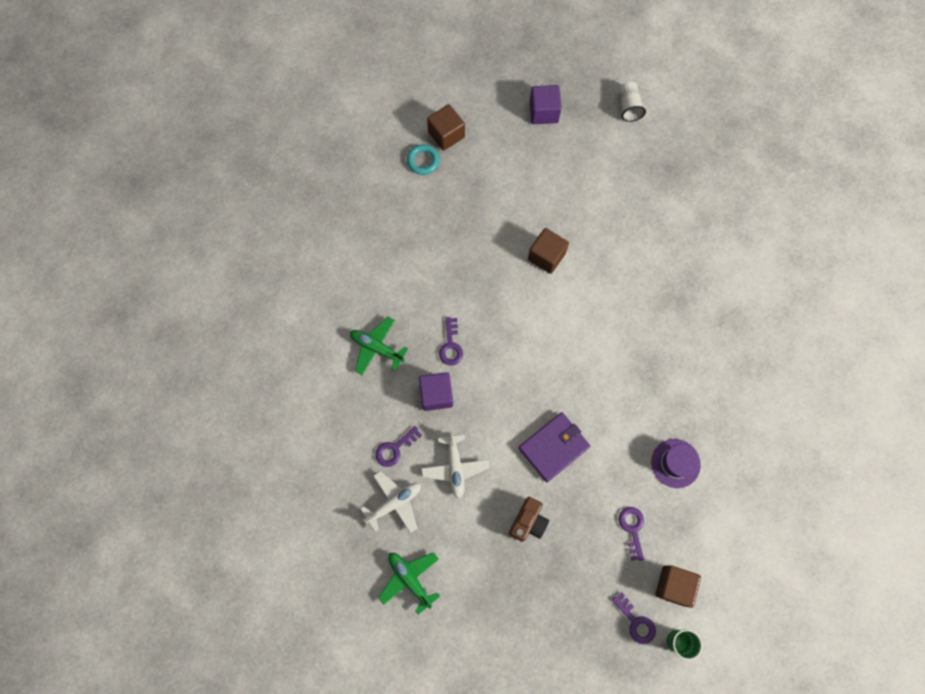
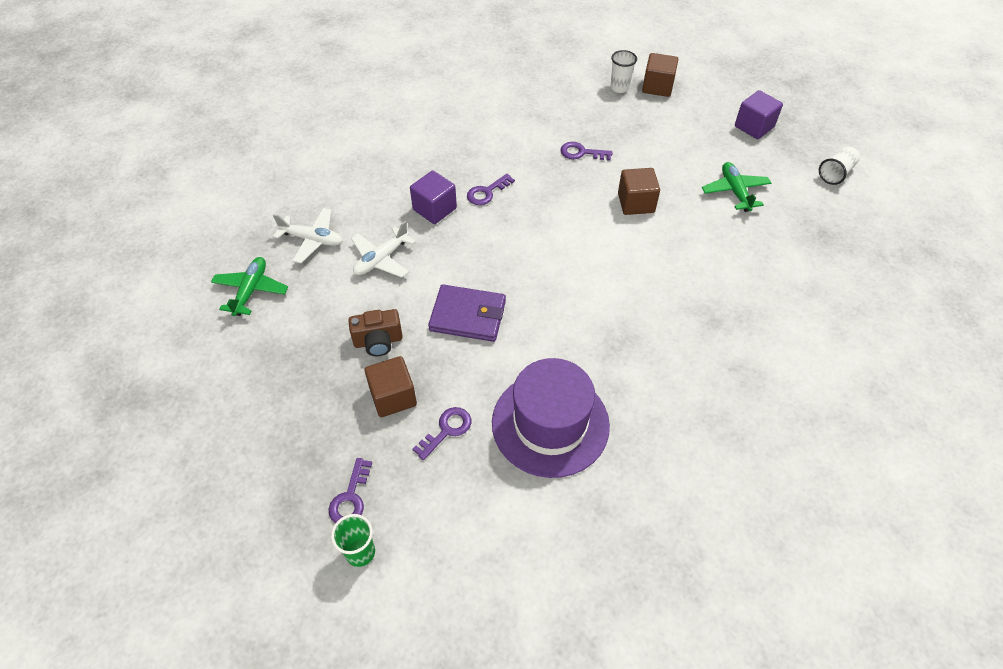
camera: 50 degrees right, 20 degrees down
(377, 348) = (436, 152): green plane -> green plane (735, 191)
(395, 449) = (361, 212): purple key -> purple key (581, 153)
(423, 161) = (619, 87): turquoise ring -> white cup
(673, 585) = (419, 508): brown cube -> brown cube (393, 397)
(675, 463) = (550, 424): purple hat -> purple hat, size x1.83

